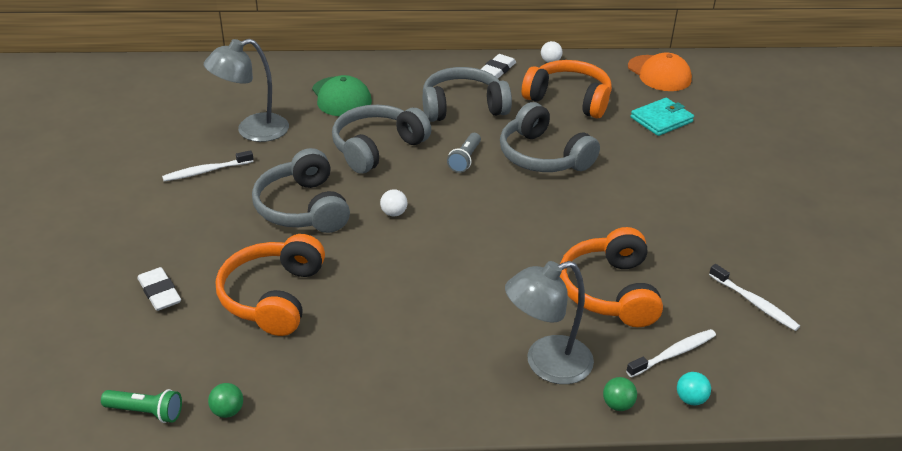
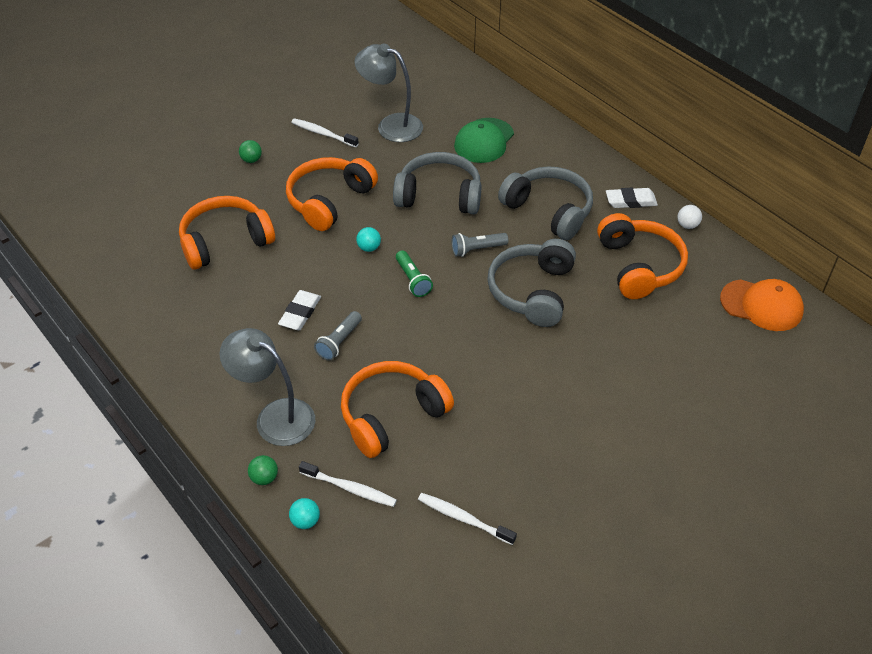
camera: 55 degrees right, 10 degrees up
(146, 412) = (82, 250): green flashlight -> green flashlight (413, 280)
(159, 292) = (185, 191): white eraser -> white eraser (300, 313)
(227, 411) = (108, 283): green ball -> green ball (251, 160)
(303, 208) = (329, 201): grey headphones -> orange headphones
(394, 213) = (369, 248): white ball -> turquoise ball
(492, 283) = (339, 342): none -> grey flashlight
(659, 73) = (761, 305): orange cap -> orange cap turned 90 degrees counterclockwise
(661, 120) = (680, 341): turquoise wallet -> none
(754, 303) = (463, 518): white toothbrush -> white toothbrush turned 105 degrees clockwise

